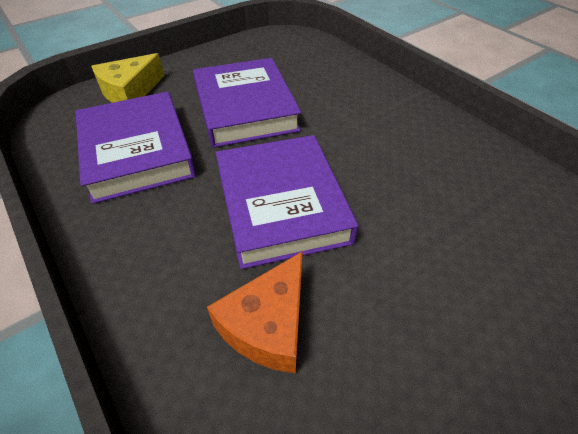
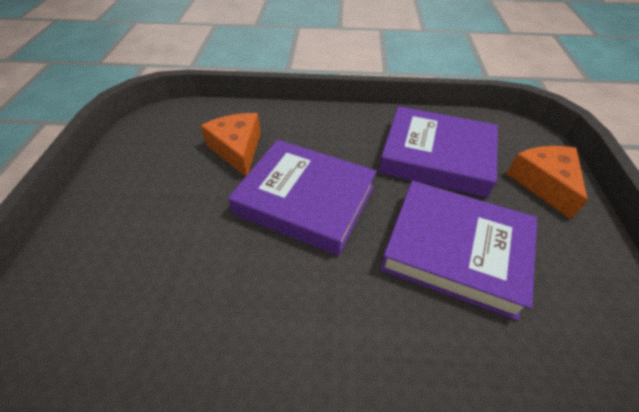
camera: 130 degrees right, 0 degrees up
(130, 92) = (544, 183): yellow cheese -> orange cheese

